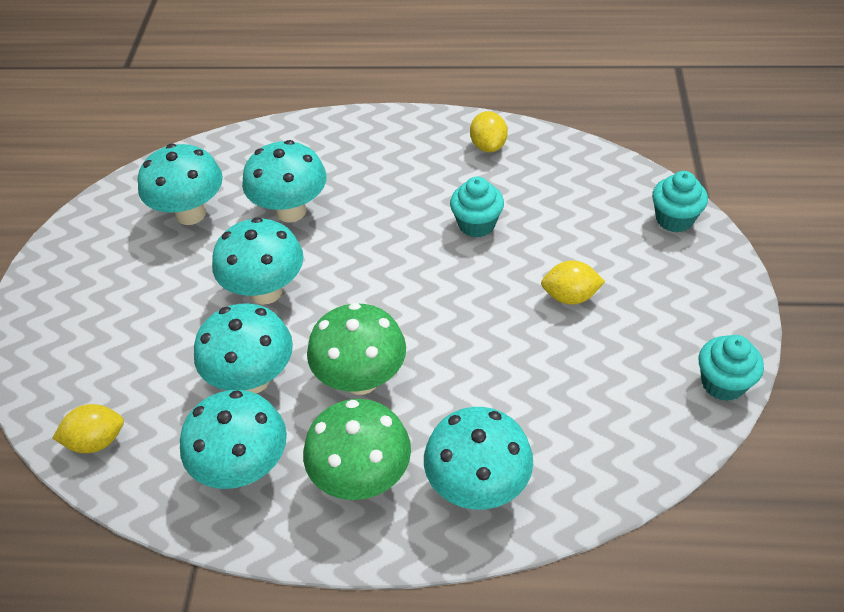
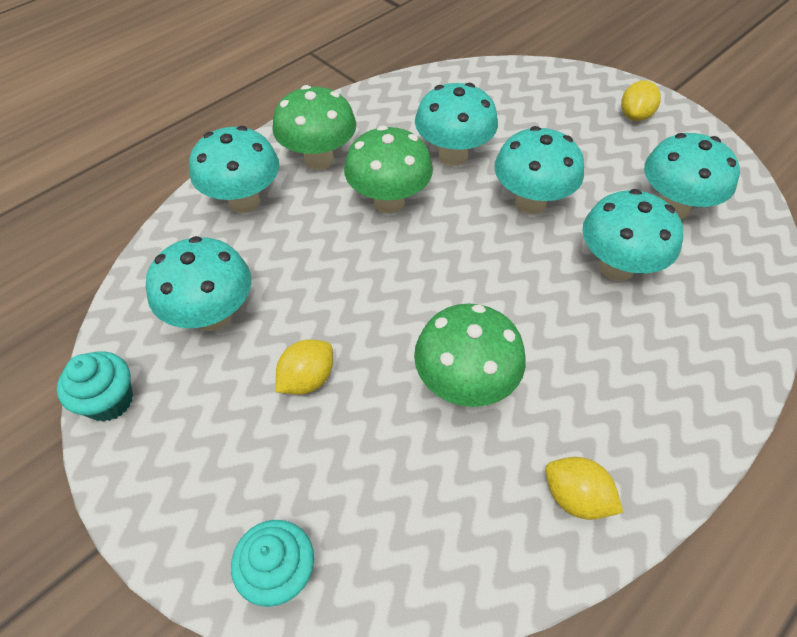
camera: 130 degrees right, 5 degrees up
(96, 441) = (482, 80): yellow lemon -> yellow lemon (635, 116)
(244, 468) = (390, 121): turquoise mushroom -> turquoise mushroom (213, 316)
(476, 224) = (464, 384): turquoise cupcake -> green mushroom

